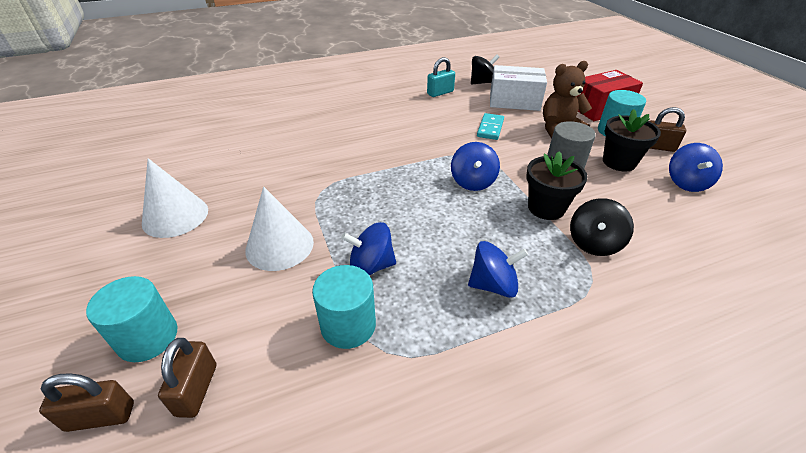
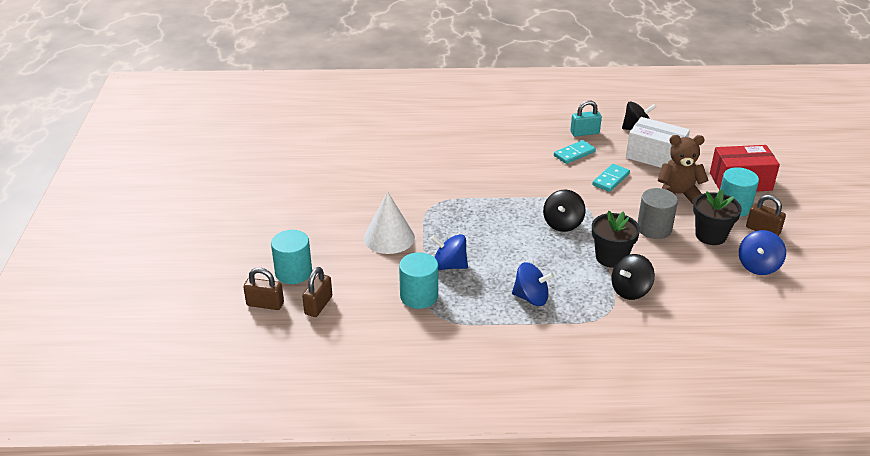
camera: 20 degrees right, 5 degrees down
(175, 216) = (319, 200): white cone -> none
(442, 112) = (574, 154): none -> turquoise domino
(473, 182) = (562, 224): blue spinning top -> black spinning top

